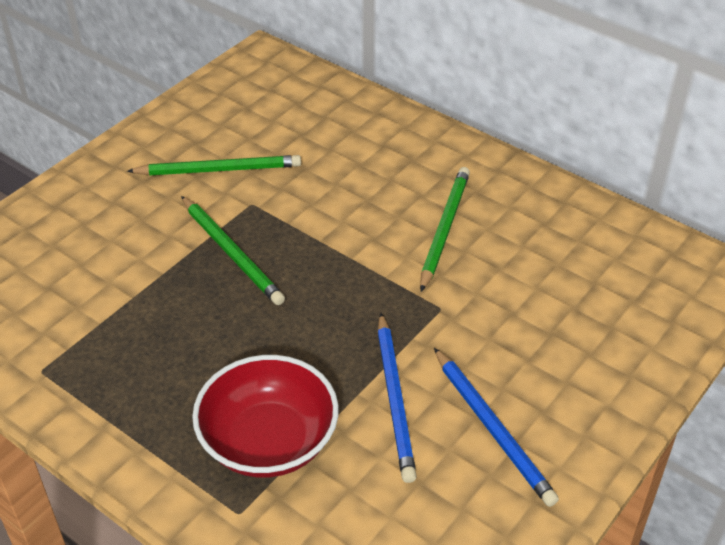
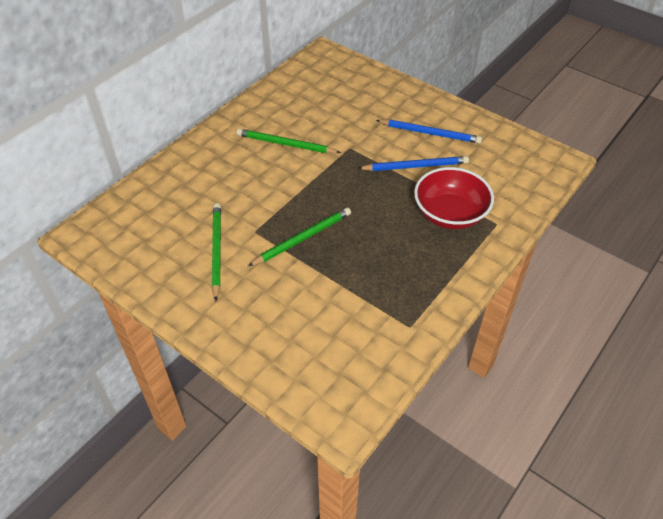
camera: 90 degrees left, 5 degrees up
(493, 428) = (430, 133): blue pencil -> blue pencil turned 45 degrees clockwise

